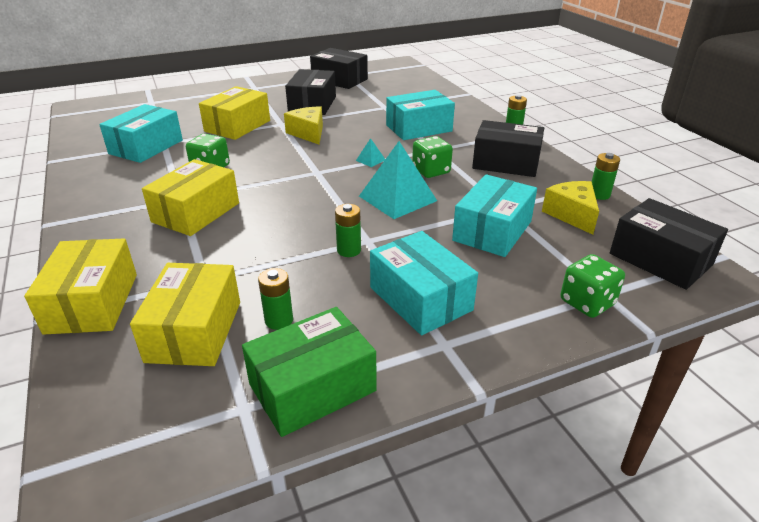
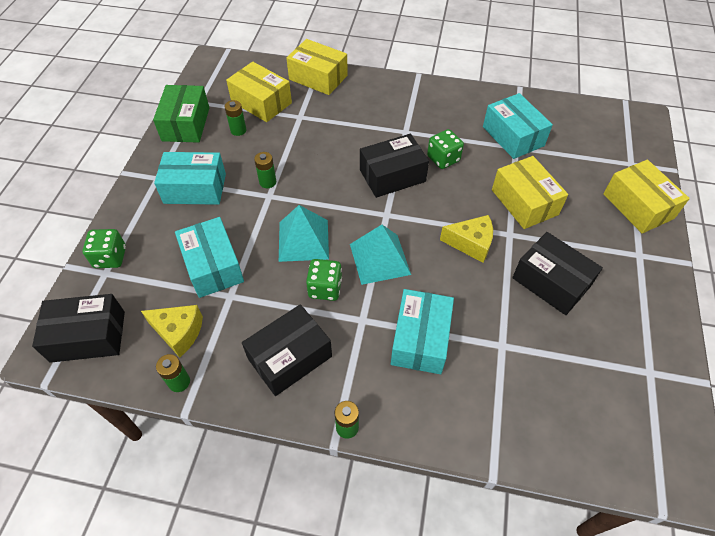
camera: 125 degrees right, 20 degrees up
(196, 212) = (378, 133): yellow box -> yellow box (638, 206)
(339, 80) = (631, 352): black box -> black box (392, 175)
(370, 160) = (379, 259): turquoise pyramid -> turquoise pyramid, size x2.33

